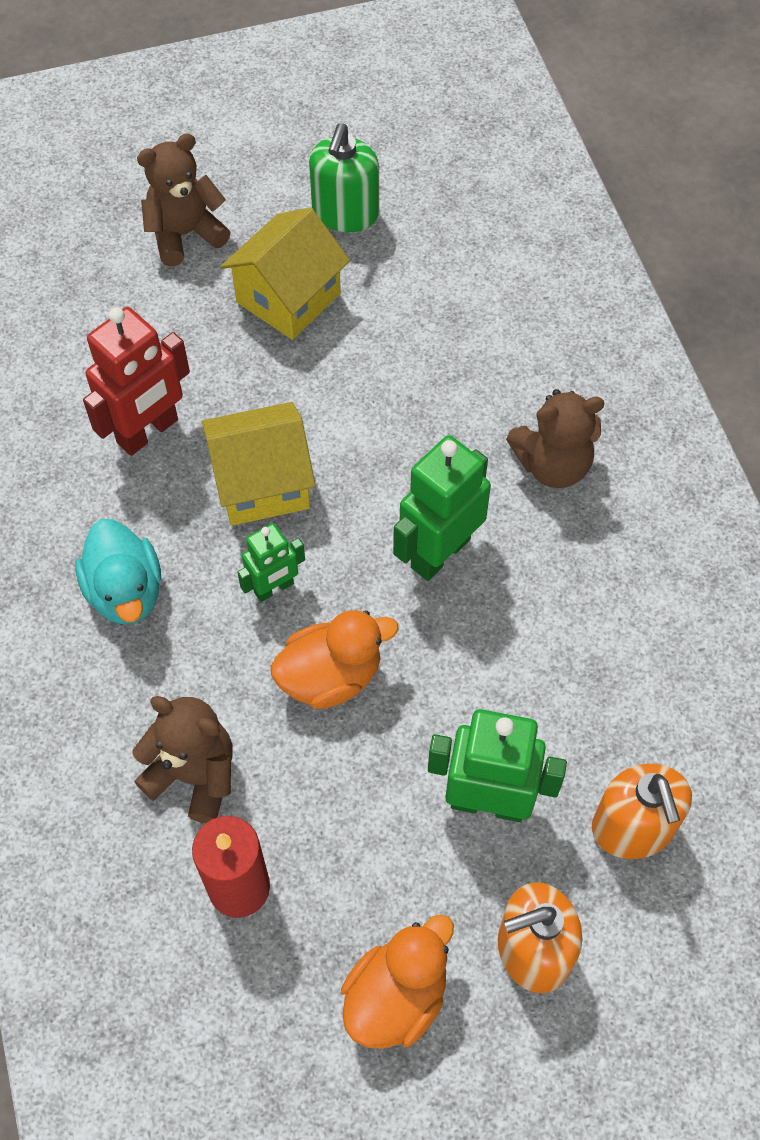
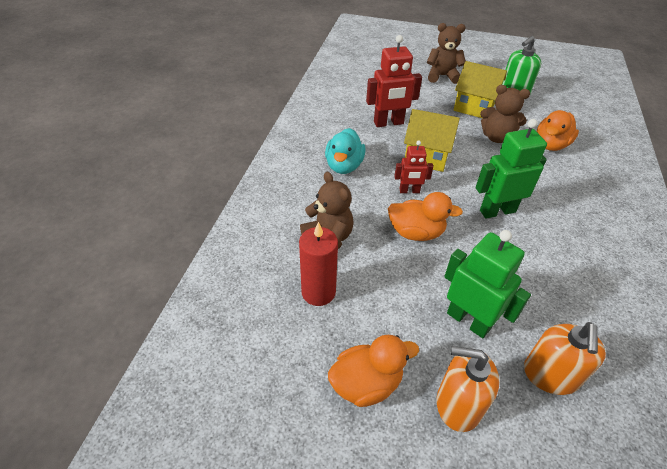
camera: 30 degrees right, 15 degrees down
(274, 588) = (409, 191): green robot -> red robot
(288, 298) = (474, 106): yellow house -> yellow house turned 45 degrees clockwise
(466, 338) = (550, 145): none -> orange duck
(553, 465) = (574, 202): brown teddy bear -> brown teddy bear (496, 137)

